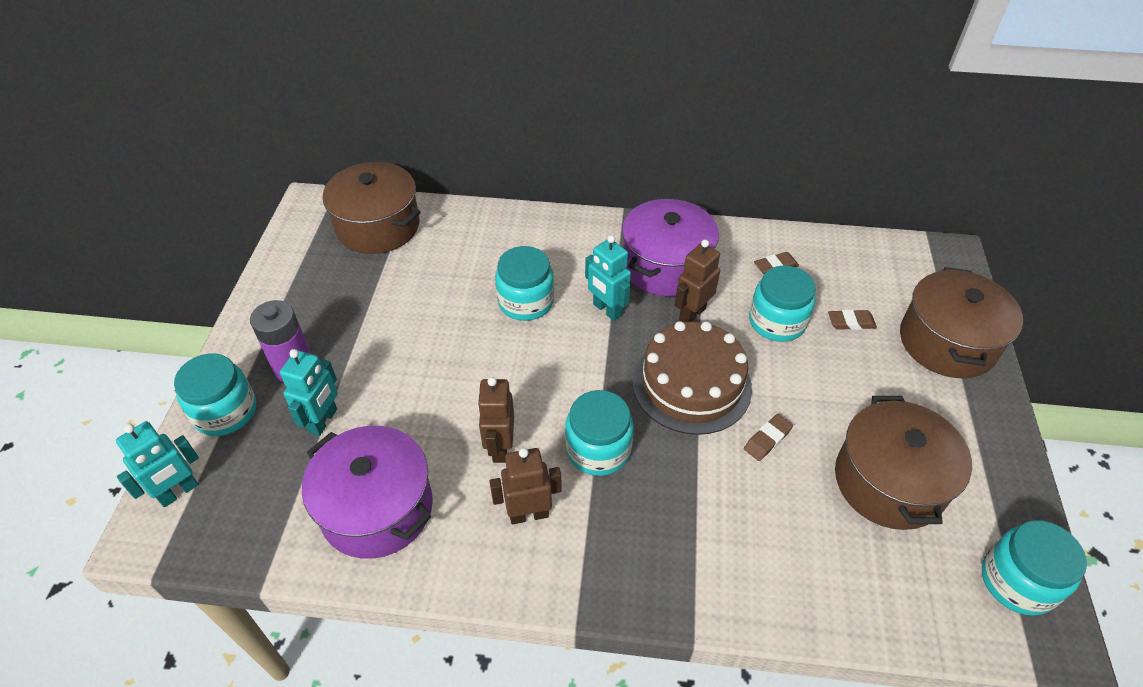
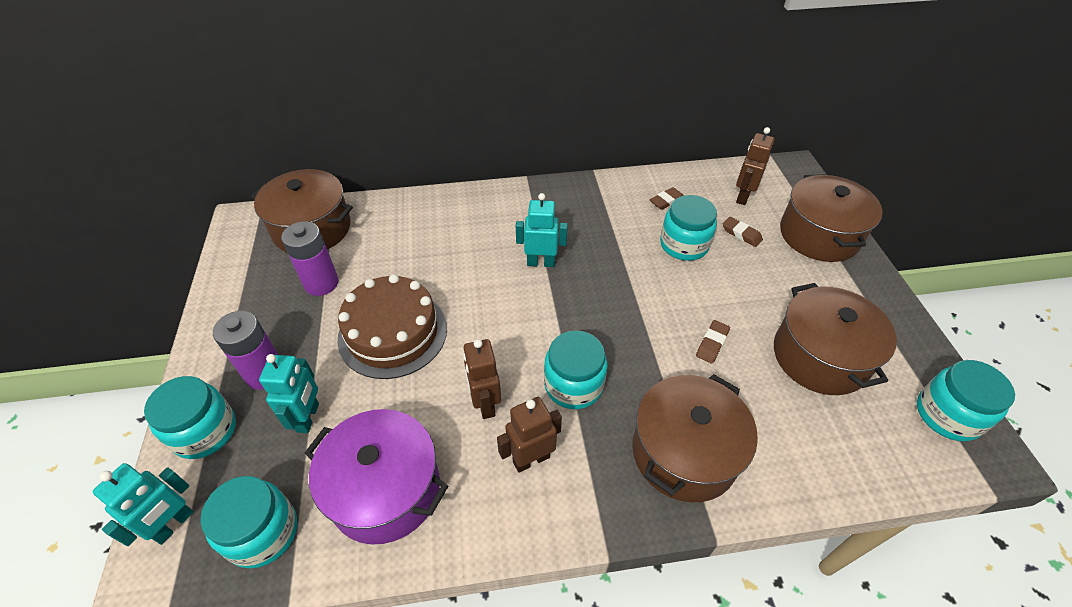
camera: 15 degrees left, 0 degrees up
(372, 287) = (321, 283): none -> purple battery
(526, 302) = (468, 269): turquoise jar -> turquoise jar (263, 532)
(607, 310) = (541, 262): turquoise robot -> turquoise robot turned 150 degrees clockwise
(665, 266) = (578, 217): purple pot -> none
(691, 384) = (633, 311): brown cake -> brown cake (393, 333)
(692, 314) = (613, 252): brown robot -> brown robot (742, 197)
(692, 547) = (684, 452): none -> brown pot
(851, 322) = (741, 234): brown eraser -> brown eraser turned 60 degrees clockwise

